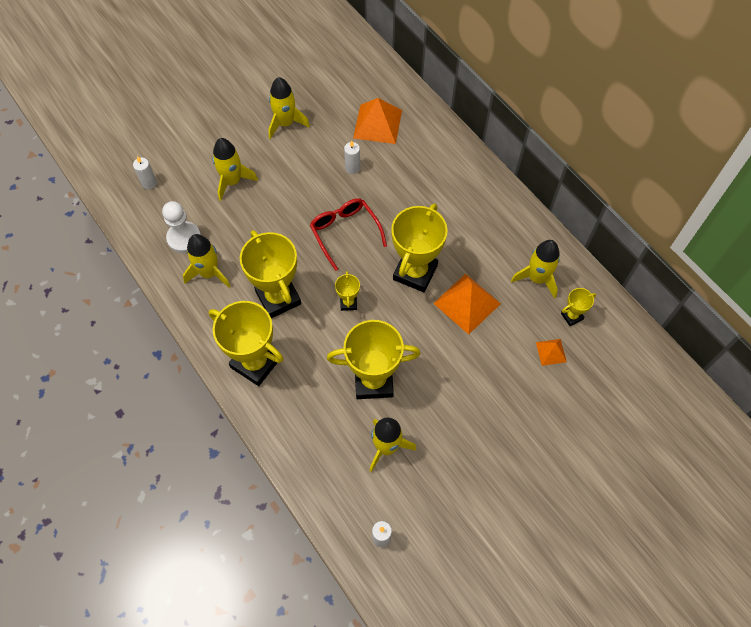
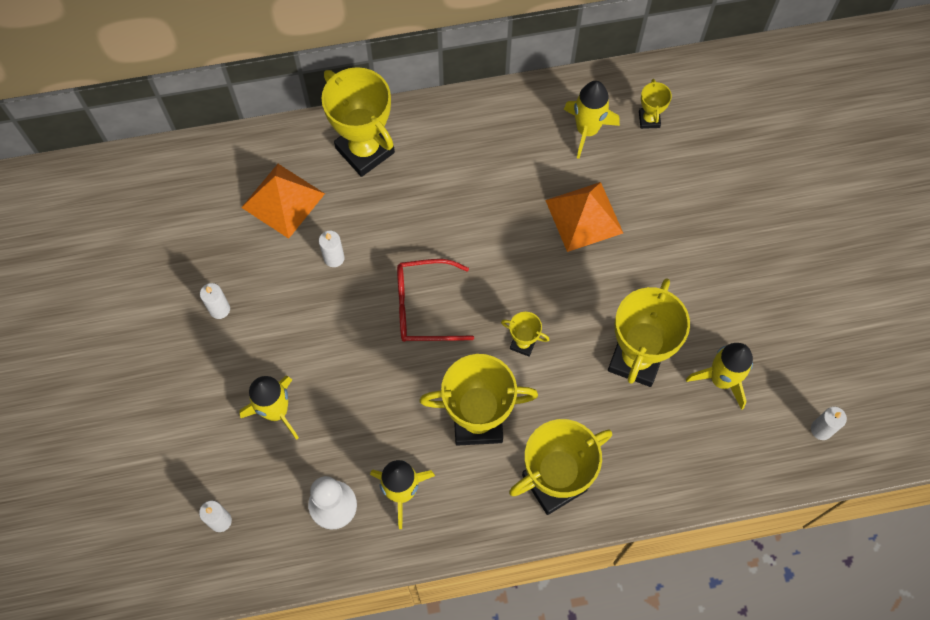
camera: 65 degrees left, 5 degrees up
(286, 123) = (219, 309): yellow rocket -> white candle
(415, 272) = (517, 253): yellow trophy -> yellow trophy (364, 150)
(551, 352) = (681, 161): orange pyramid -> none

